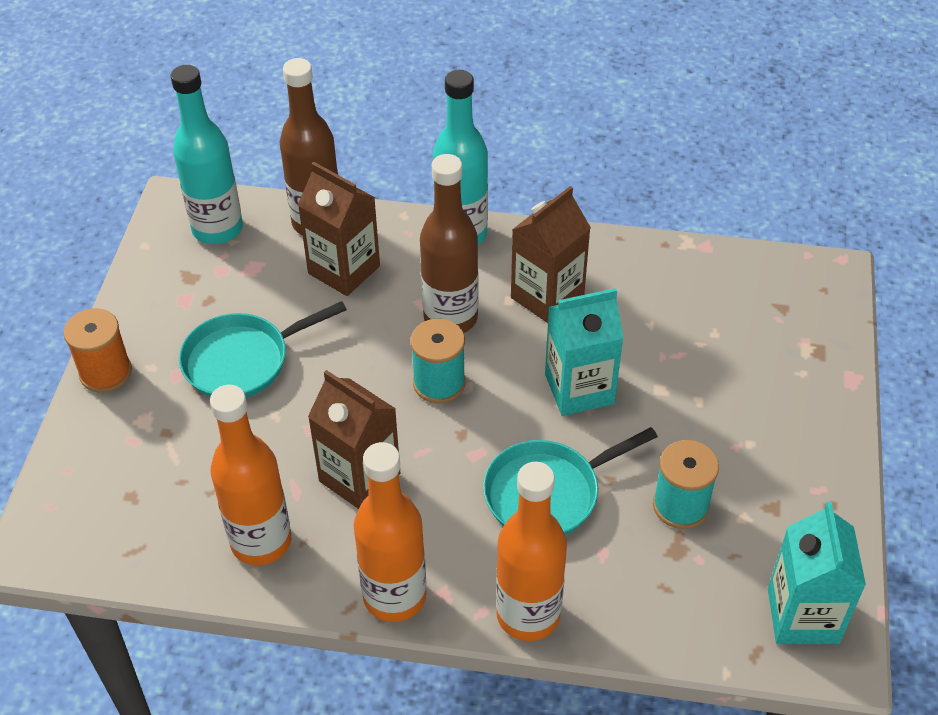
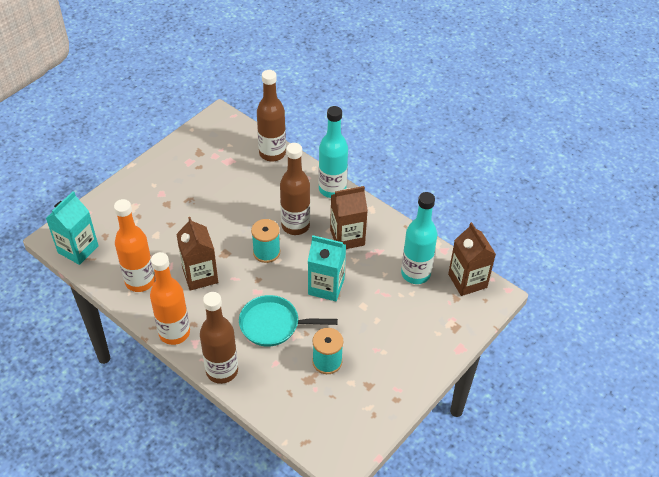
camera: 30 degrees right, 0 degrees up
(105, 372) = (134, 178): orange spool -> none
(217, 229) = (227, 136): turquoise bottle -> turquoise bottle (415, 273)
(242, 360) = (192, 200): turquoise pan -> none
(344, 270) = (266, 181): brown carton -> brown carton (467, 281)
(528, 615) = (222, 371): orange bottle -> brown bottle
(803, 616) = (340, 438): turquoise carton -> turquoise carton (78, 249)

